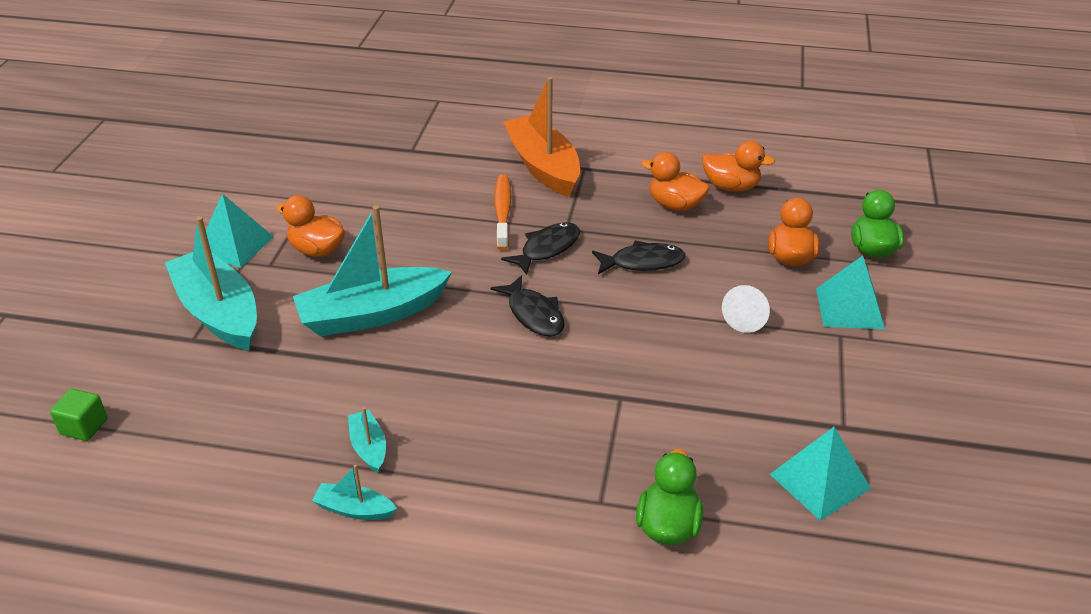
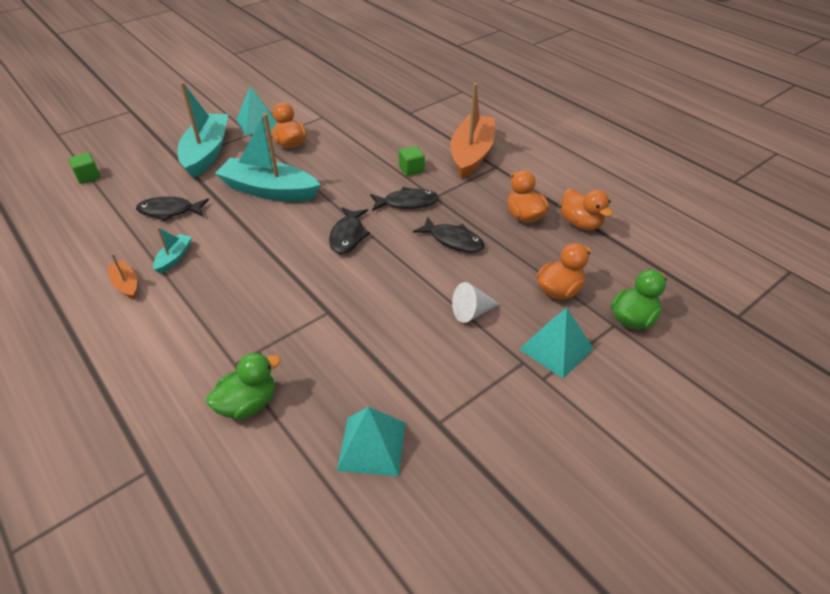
camera: 40 degrees right, 5 degrees up
(278, 403) = (169, 211): none -> black fish
(354, 509) = (126, 284): turquoise boat -> orange boat
(502, 212) = (411, 169): orange toothbrush -> green cube

